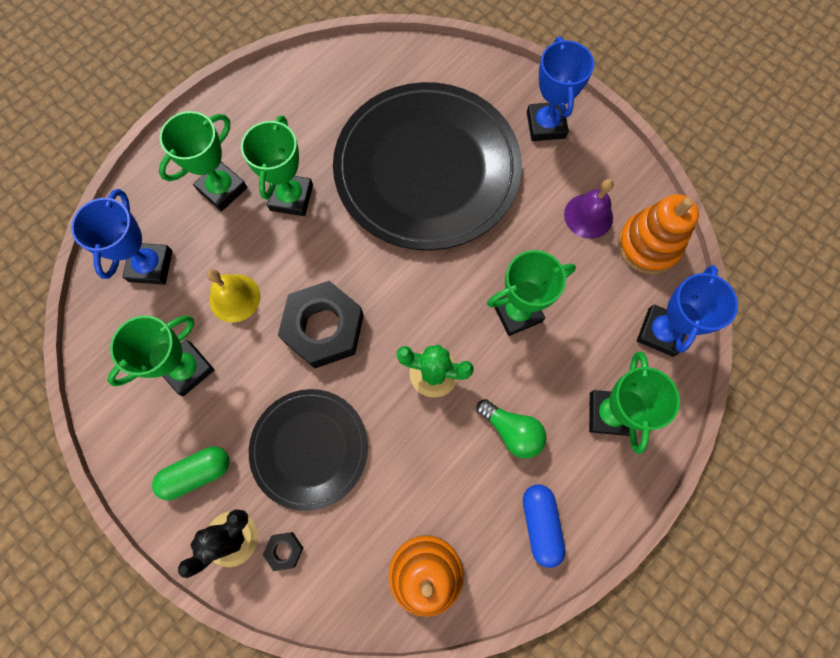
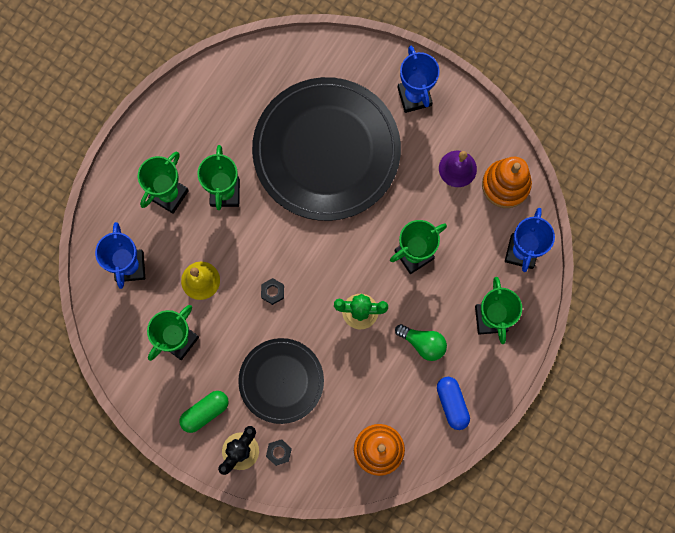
camera: 10 degrees left, 5 degrees up
(324, 328) = (272, 292): black nut -> black nut, size x0.41

